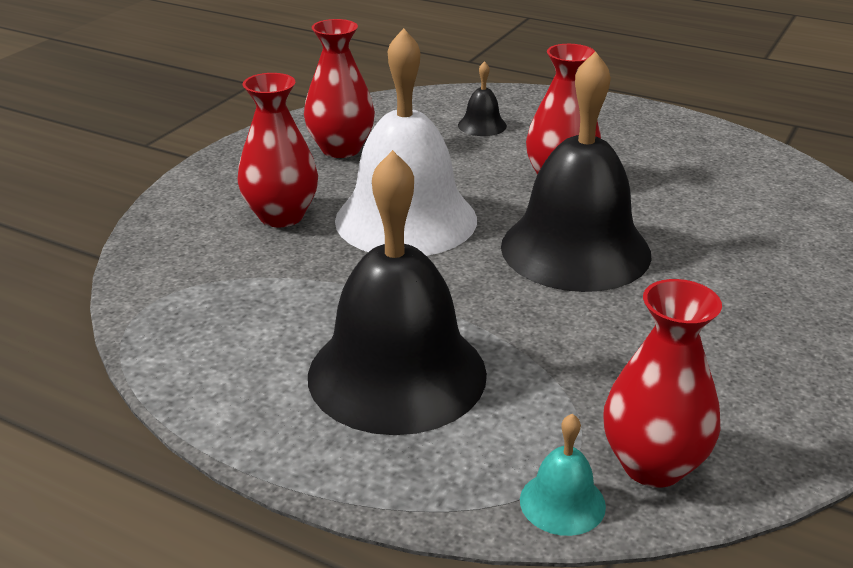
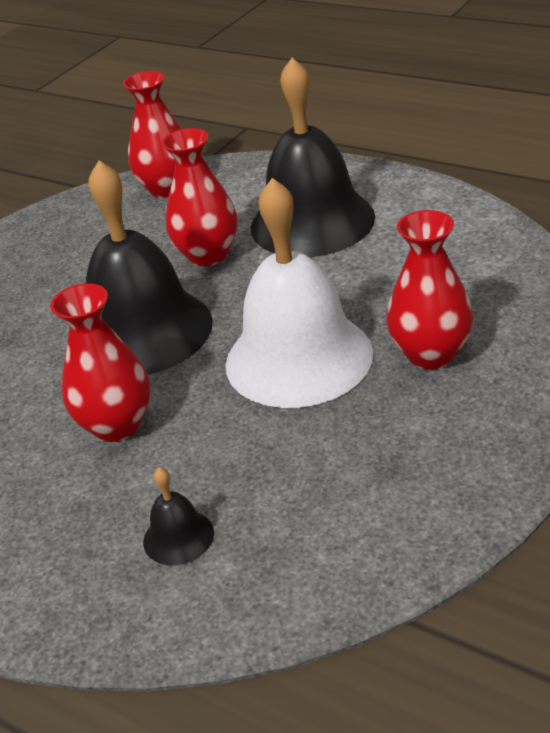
camera: 170 degrees left, 5 degrees up
(341, 149) = (380, 472): red vase -> red vase (208, 255)
(562, 502) = (225, 169): turquoise bell -> none

